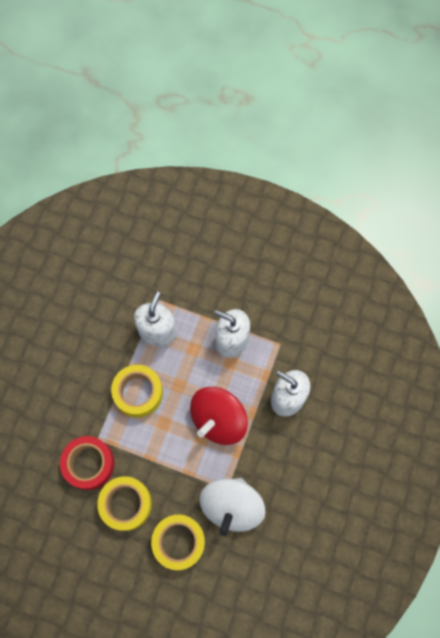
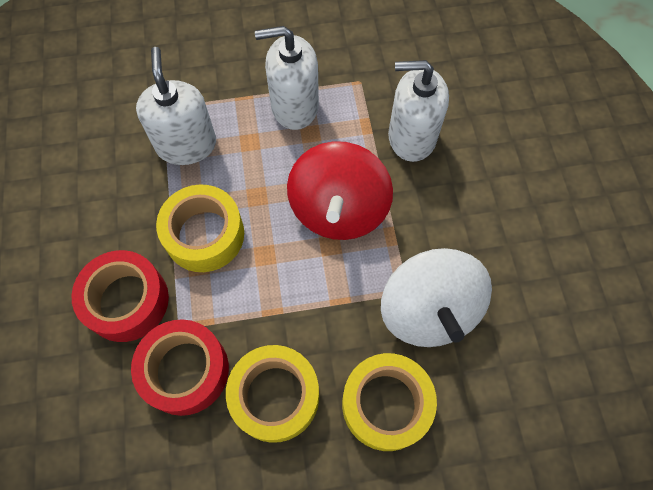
camera: 30 degrees left, 5 degrees down
(79, 408) = (127, 301): none -> red tape

